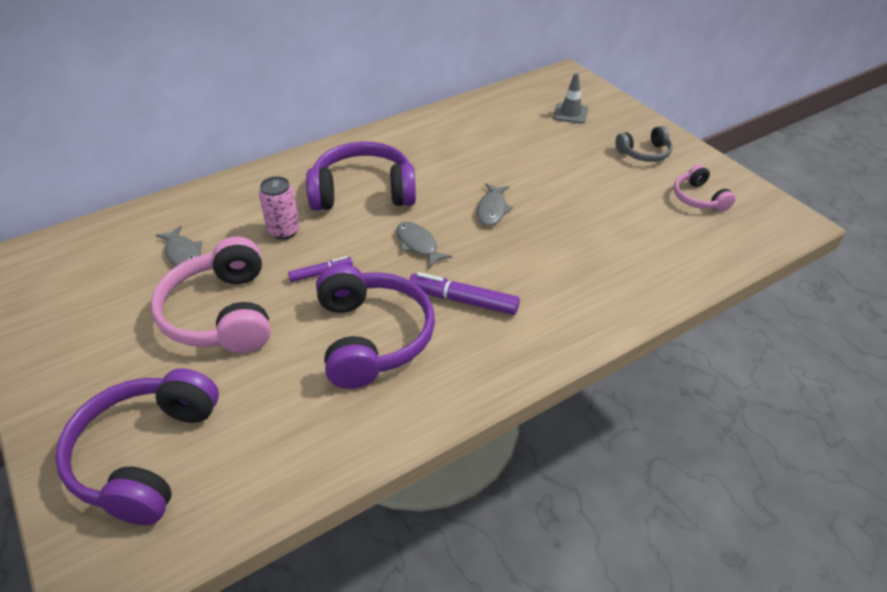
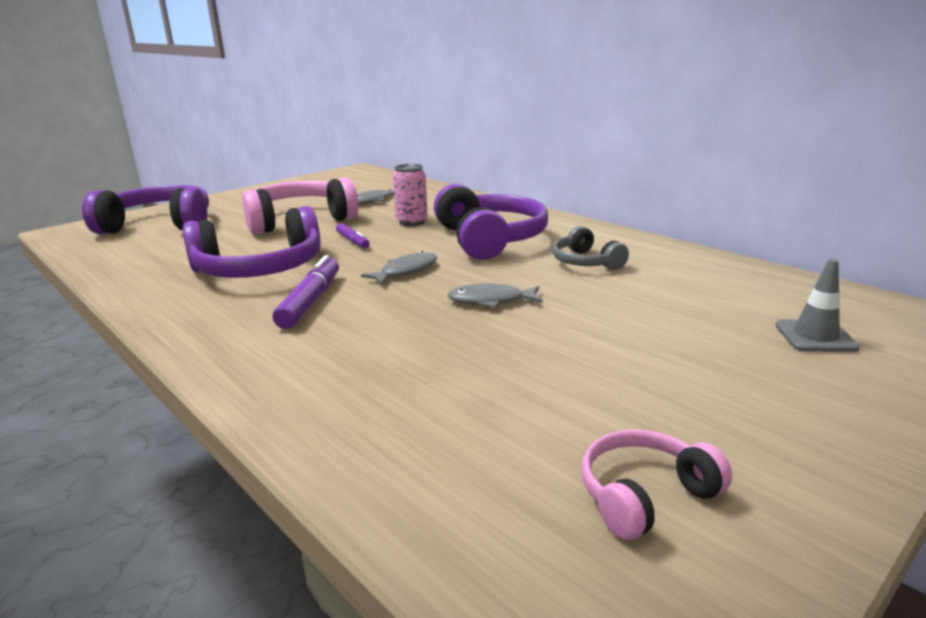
camera: 80 degrees right, 20 degrees down
(644, 153) = (763, 419): grey headphones -> grey headphones (585, 262)

